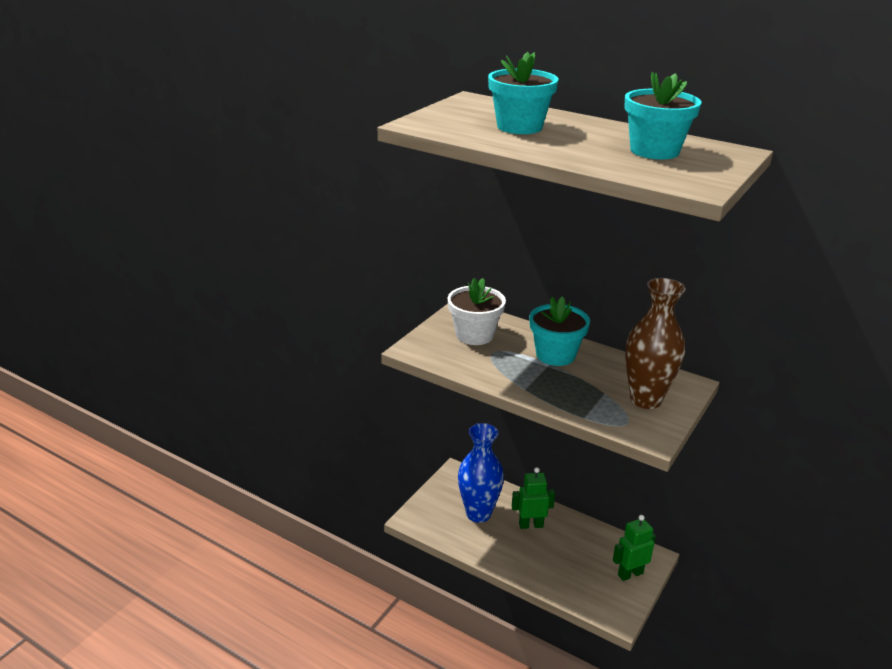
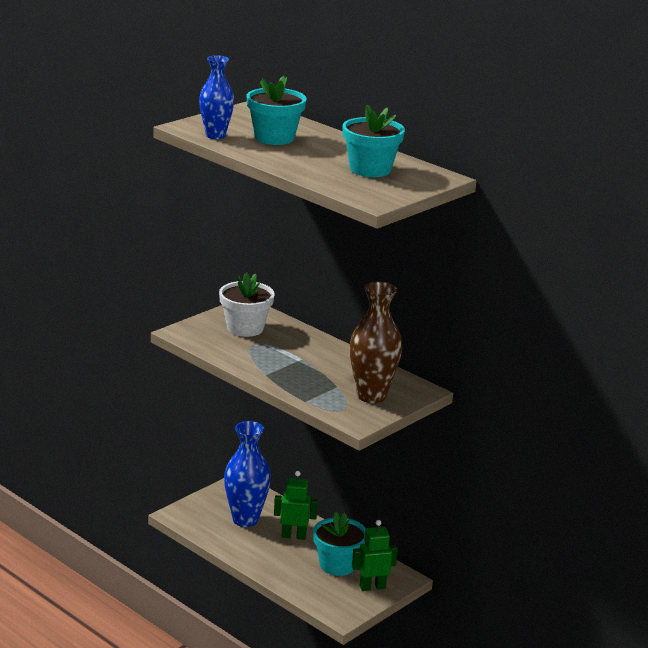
camera: 10 degrees right, 5 degrees down
(454, 130) = (215, 135): none -> blue vase
(555, 355) = (311, 353): turquoise flower pot -> turquoise flower pot (337, 565)

